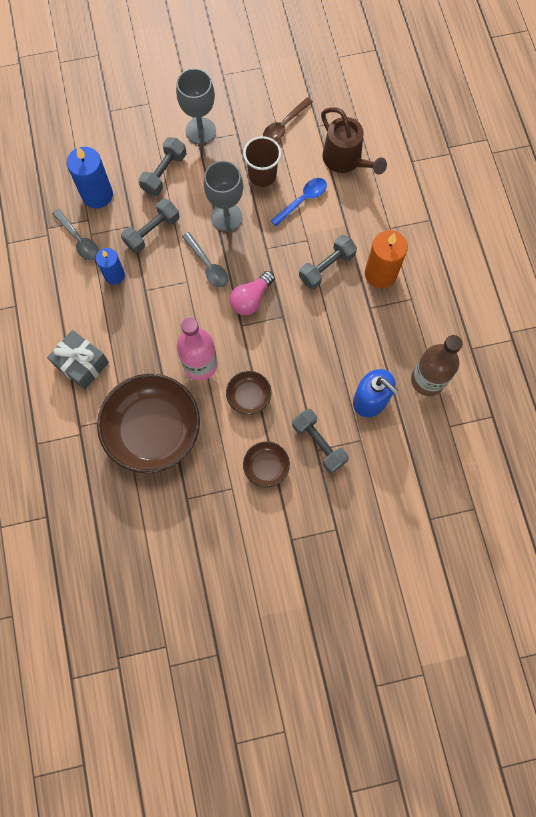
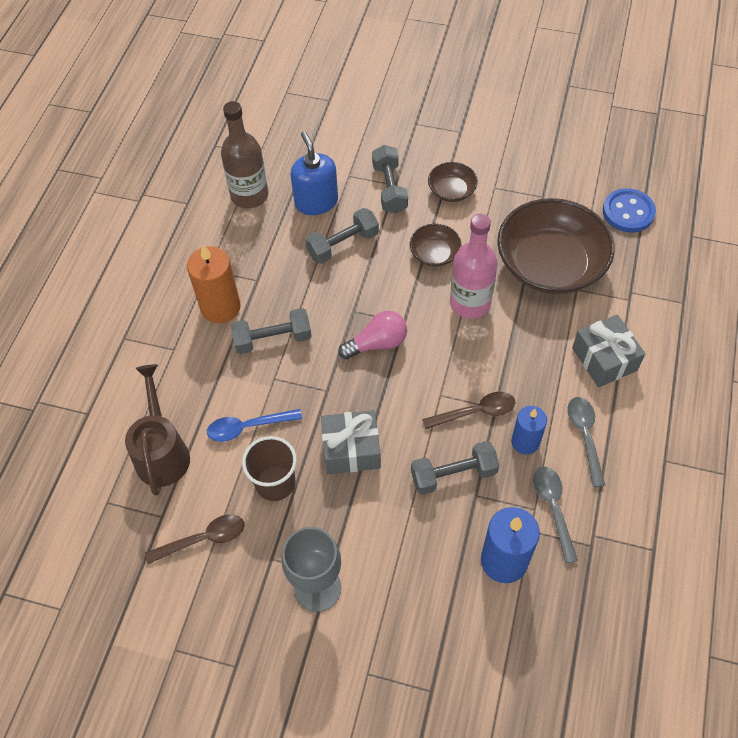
camera: 150 degrees left, 15 degrees down
(108, 517) = (628, 212): none -> blue button
(157, 280) = (475, 412): none -> brown spoon
(164, 173) = (399, 548): grey dumbbell -> grey dumbbell (343, 244)
(207, 265) = (406, 402): grey spoon -> grey spoon (585, 436)
(226, 217) = (351, 450): grey goblet -> grey gift

